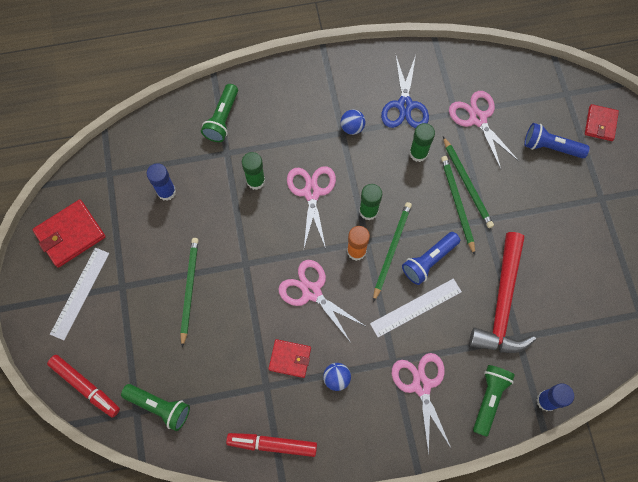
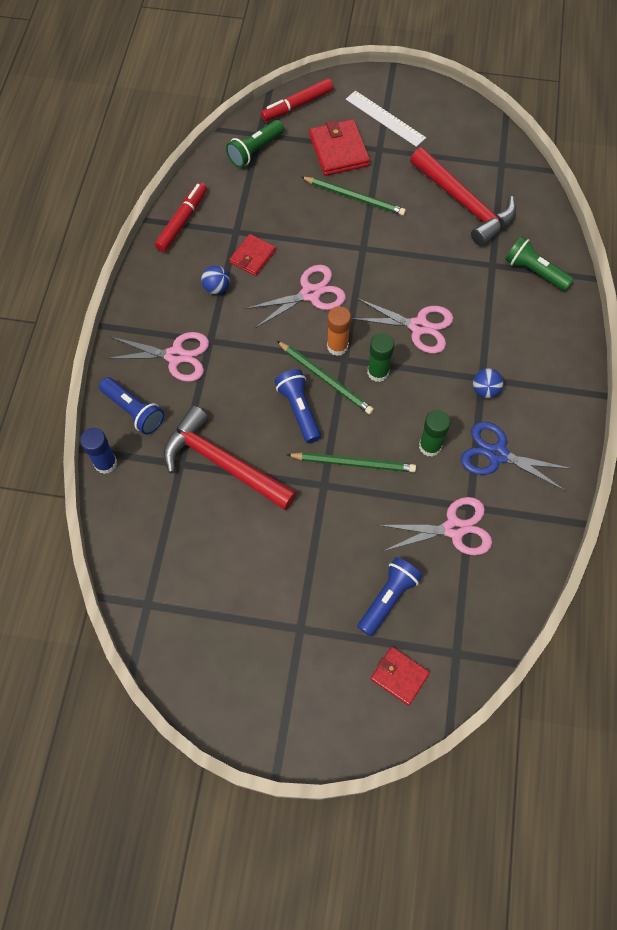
camera: 110 degrees right, 5 degrees down
(70, 234) = (446, 123): red wallet -> red wallet (339, 150)
(166, 192) = (465, 204): blue glue stick -> red hammer
(255, 181) = (450, 281): green glue stick -> none
(416, 307) = (254, 379): white ruler -> none
(467, 184) = (373, 483): green pencil -> none
(489, 399) = (134, 410): green flashlight -> blue flashlight

